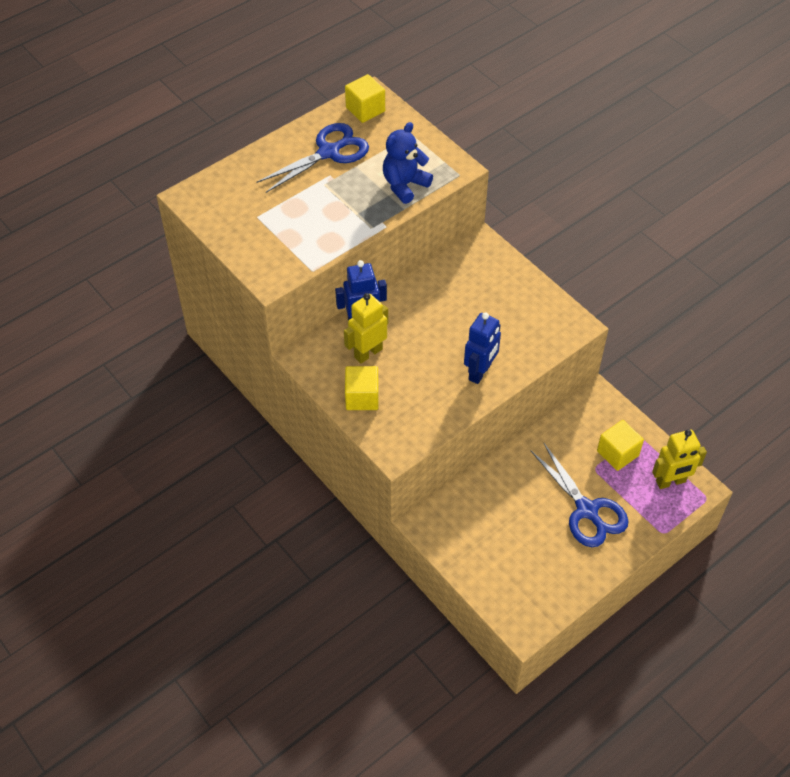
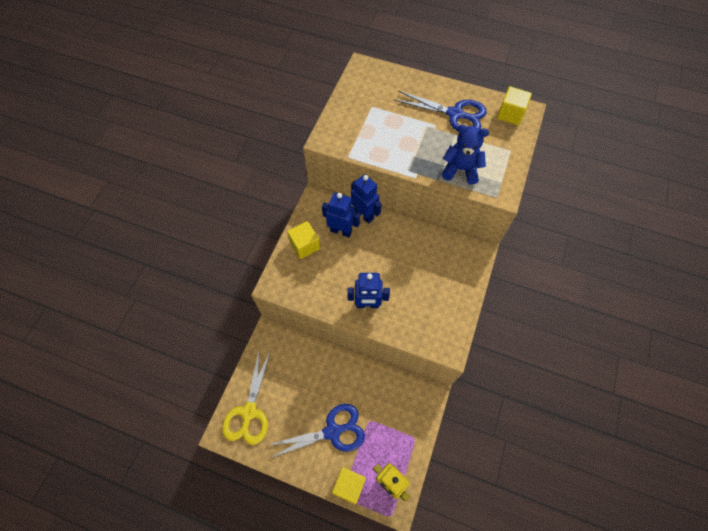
camera: 60 degrees right, 10 degrees up
(368, 353) = (341, 231): yellow robot -> blue robot
(514, 588) = (249, 412): none -> yellow scissors
(587, 510) = (332, 431): blue scissors -> blue scissors turned 135 degrees counterclockwise
(617, 453) = (391, 431): yellow cube -> yellow cube (349, 485)

